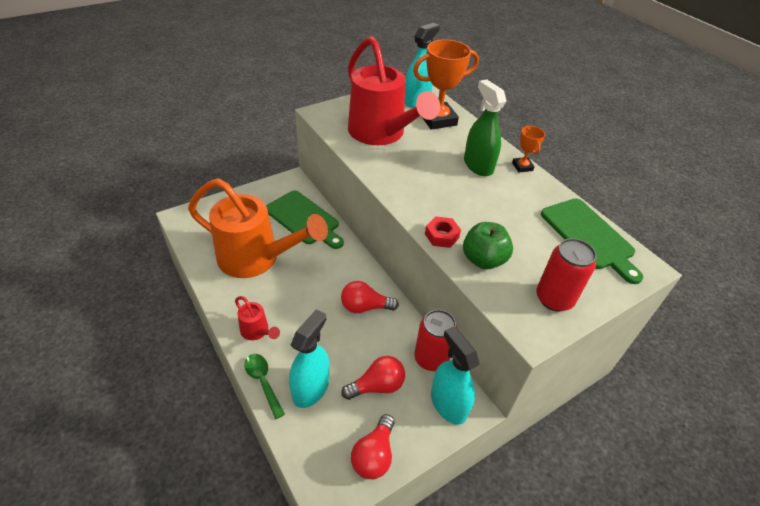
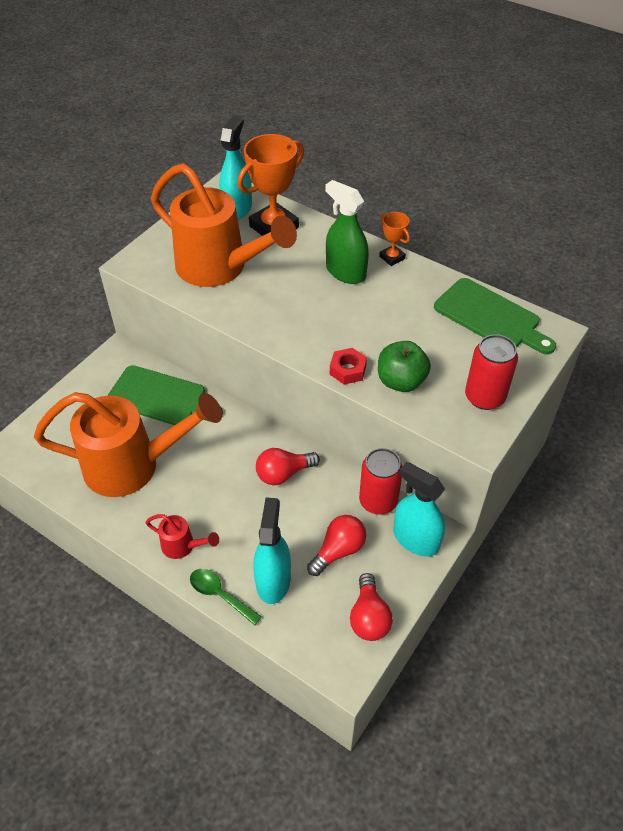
camera: 20 degrees left, 5 degrees up
(381, 134) = (219, 268): red watering can -> orange watering can

